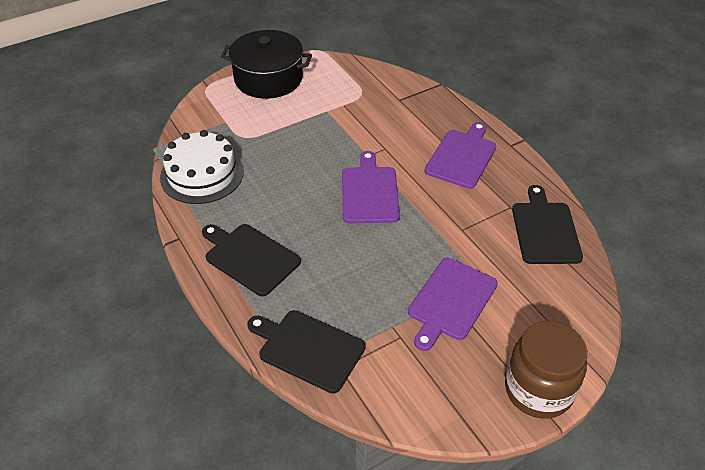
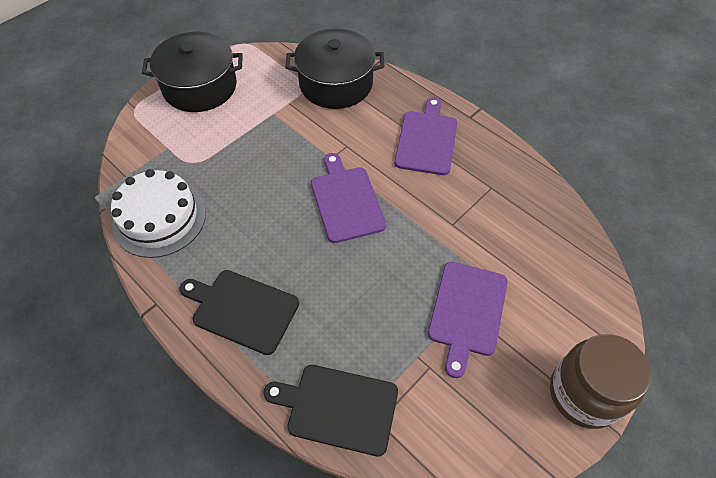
camera: 15 degrees left, 10 degrees up
(392, 96) = (336, 83): none -> black pot
(545, 230) = (532, 206): black cutting board -> none

